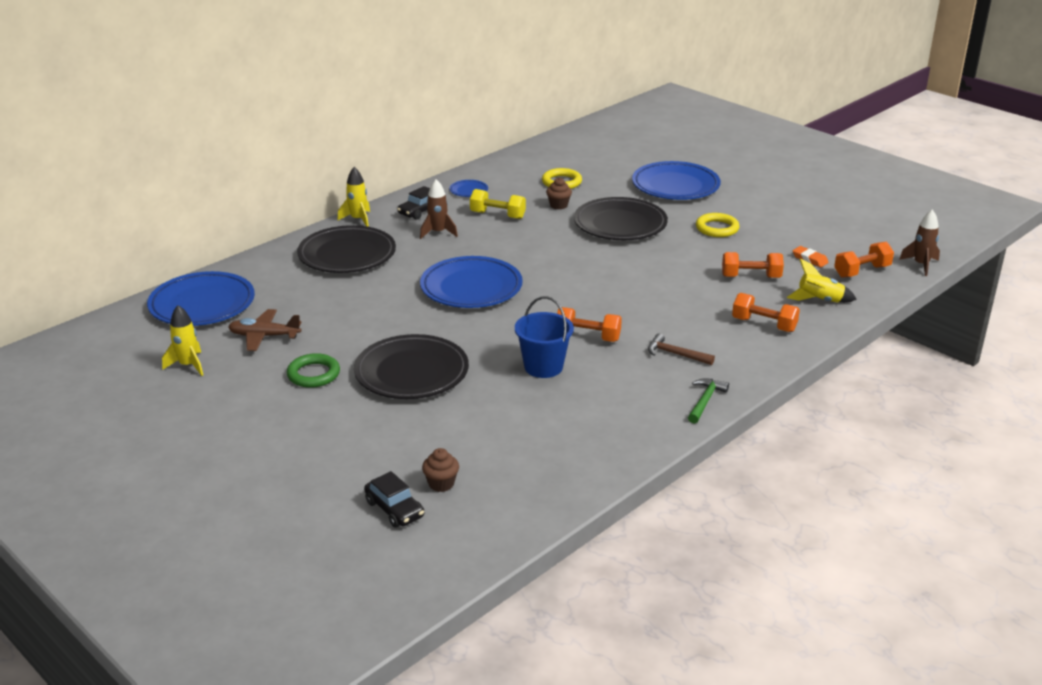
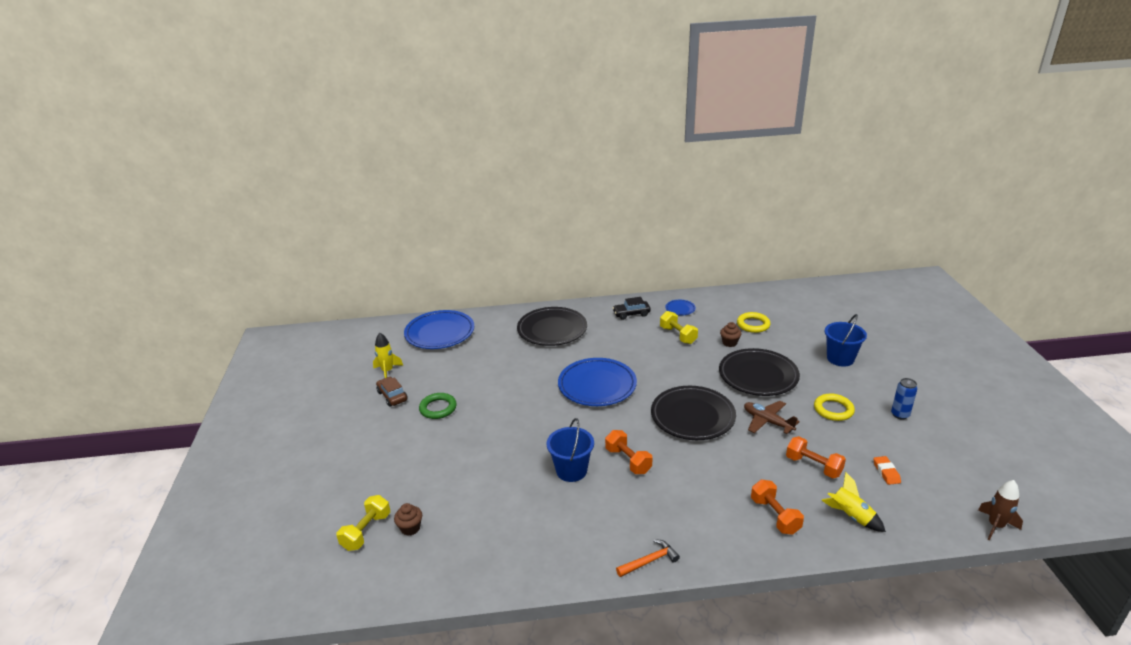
camera: 40 degrees right, 0 degrees up
(234, 386) = (392, 396): none -> brown car
(264, 336) = (444, 369): brown plane -> brown plane (767, 422)
(358, 219) = (587, 306): yellow rocket -> none
(394, 509) = (366, 531): black car -> yellow dumbbell
(411, 372) = (489, 434): black plate -> black plate (692, 416)
(438, 232) = (624, 334): brown rocket -> none
(675, 186) = (840, 358): blue plate -> blue bucket
(676, 354) = (674, 507): brown hammer -> none
(705, 401) = (649, 561): green hammer -> orange hammer
(773, 213) = (900, 415): none -> blue can
(862, 271) = (924, 506): orange dumbbell -> none

